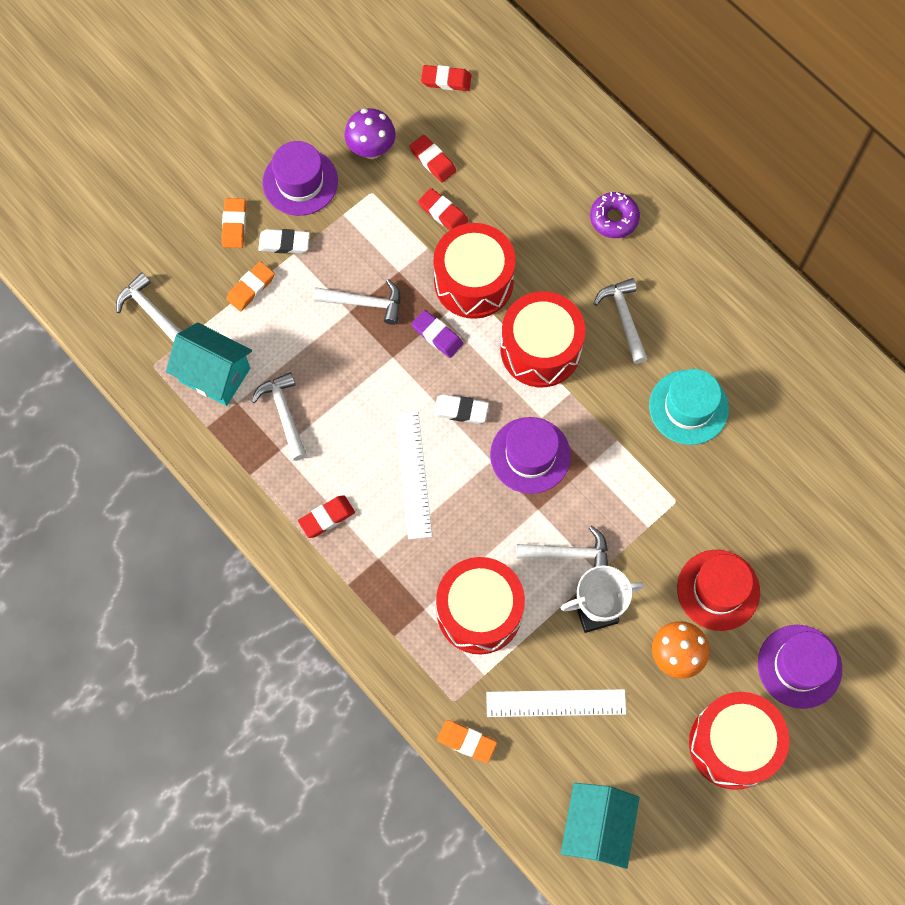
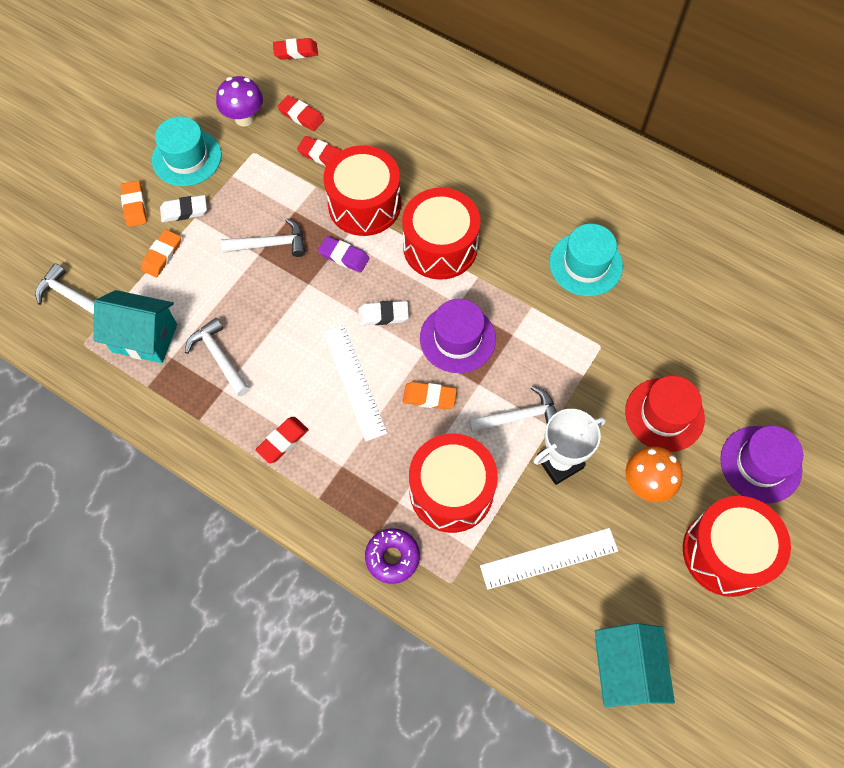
camera: 15 degrees left, 5 degrees down
(300, 182) = (187, 158): purple hat -> turquoise hat
(466, 742) = (474, 619): orange eraser -> orange eraser (429, 397)
(614, 218) = (472, 127): purple donut -> purple donut (392, 557)
(624, 318) = (506, 204): white hammer -> none

